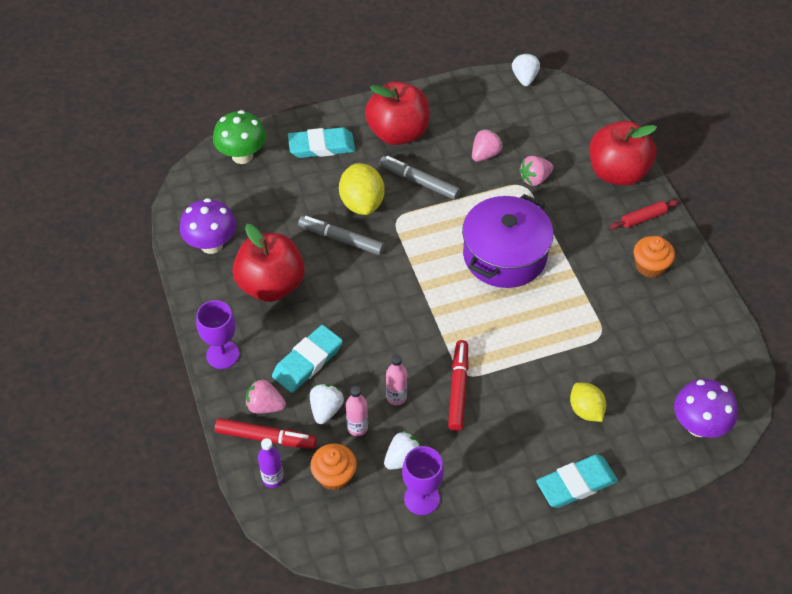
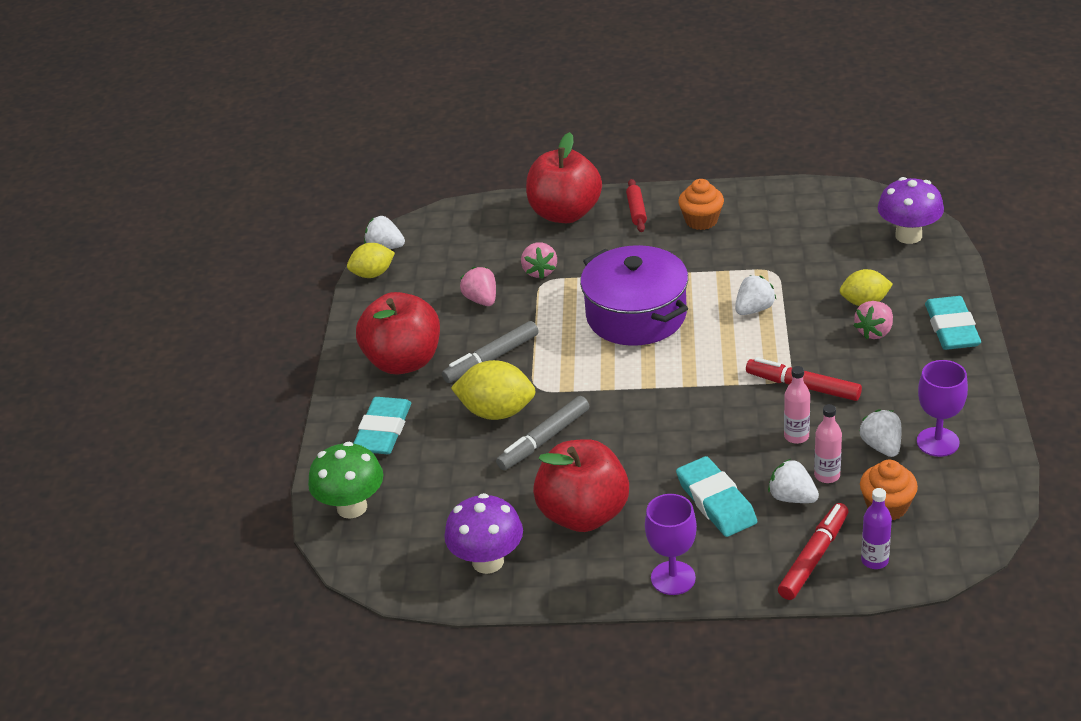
camera: 65 degrees left, 15 degrees down
(265, 406) = (767, 550): pink strawberry -> pink strawberry (874, 332)
(489, 82) = (373, 274): none -> yellow lemon
(544, 332) = (754, 309): none -> white strawberry

